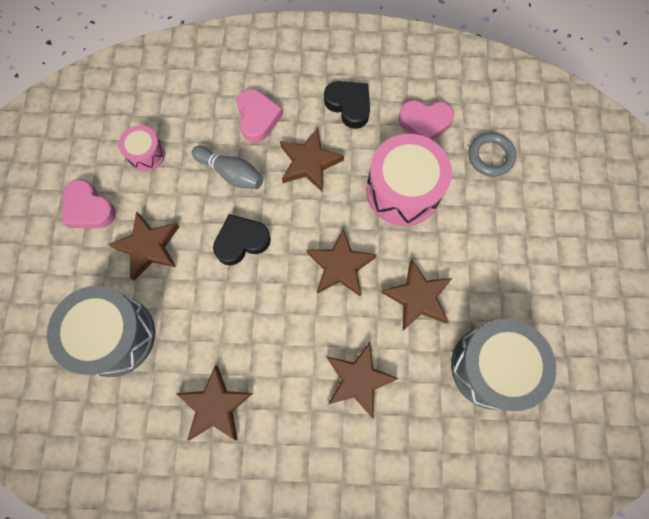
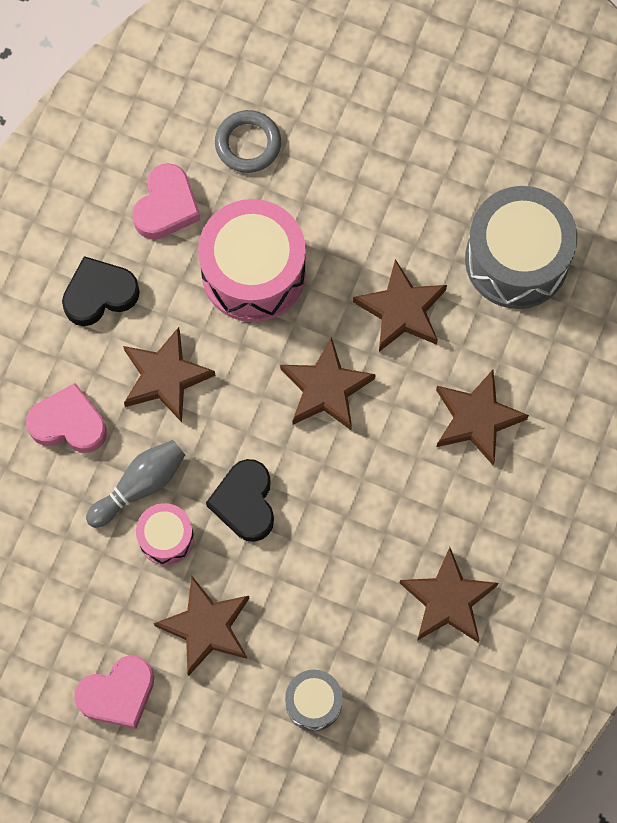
camera: 70 degrees left, 0 degrees up
(115, 336) = (313, 702): grey drum -> grey drum, size x0.51
(146, 154) = (64, 593): pink drum -> pink drum (166, 538)

